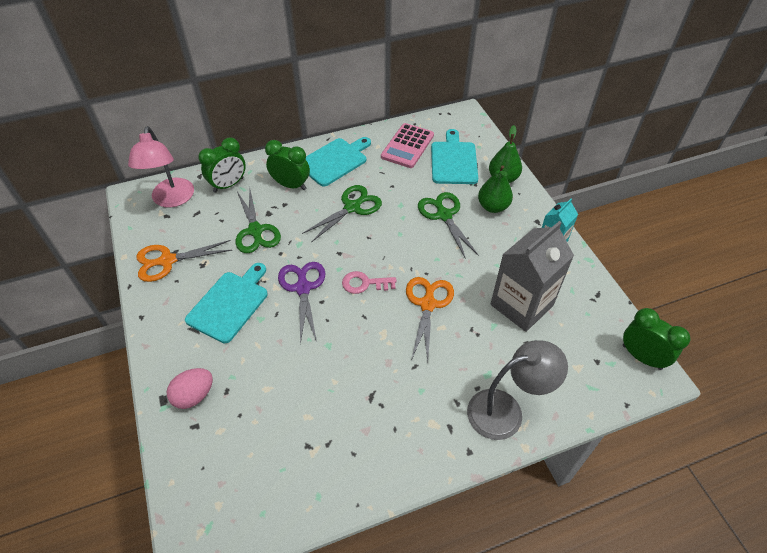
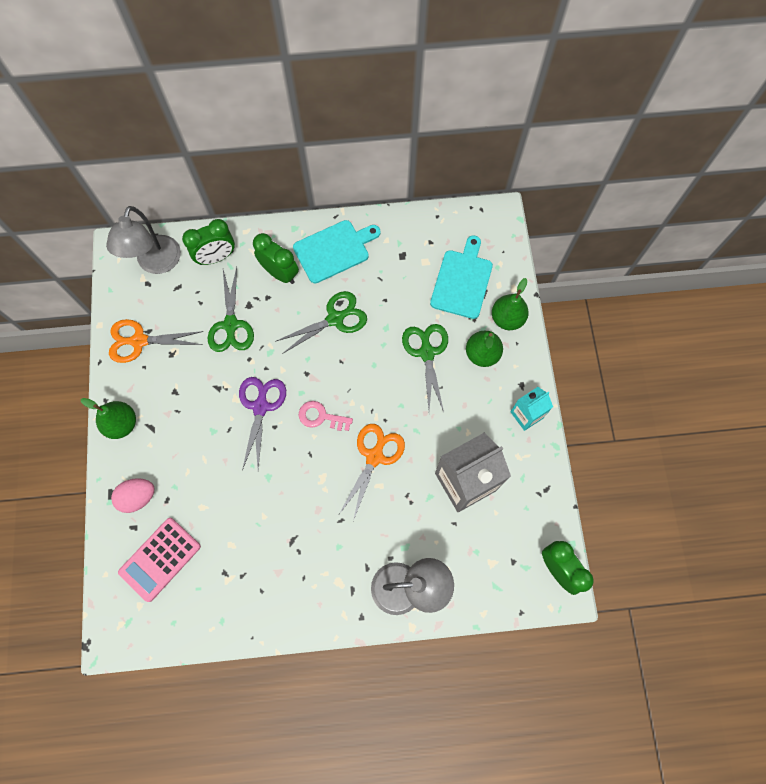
camera: 15 degrees right, 20 degrees up
(163, 333) = (122, 424): none -> green pear
(172, 200) = (156, 263): pink lamp -> grey lamp
(229, 304) = (188, 407): turquoise cutting board -> none
(407, 146) = (419, 248): pink calculator -> pink calculator (160, 559)

